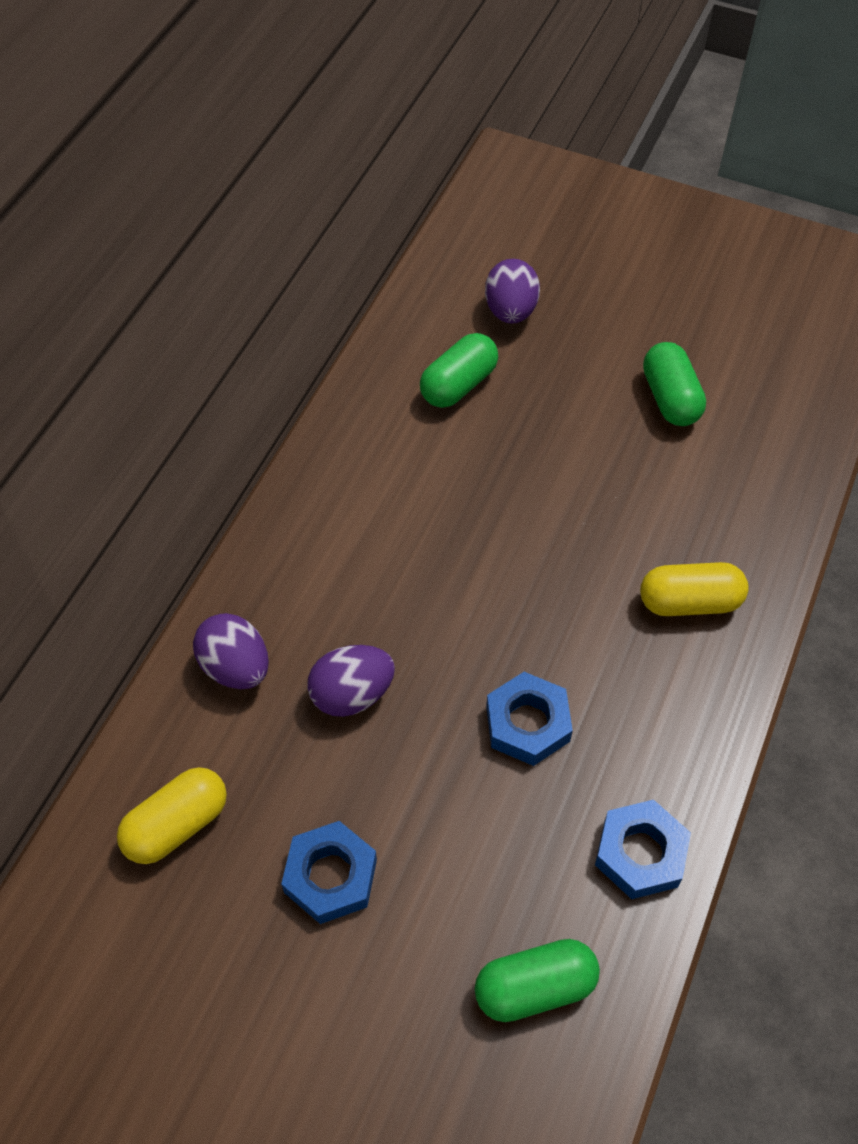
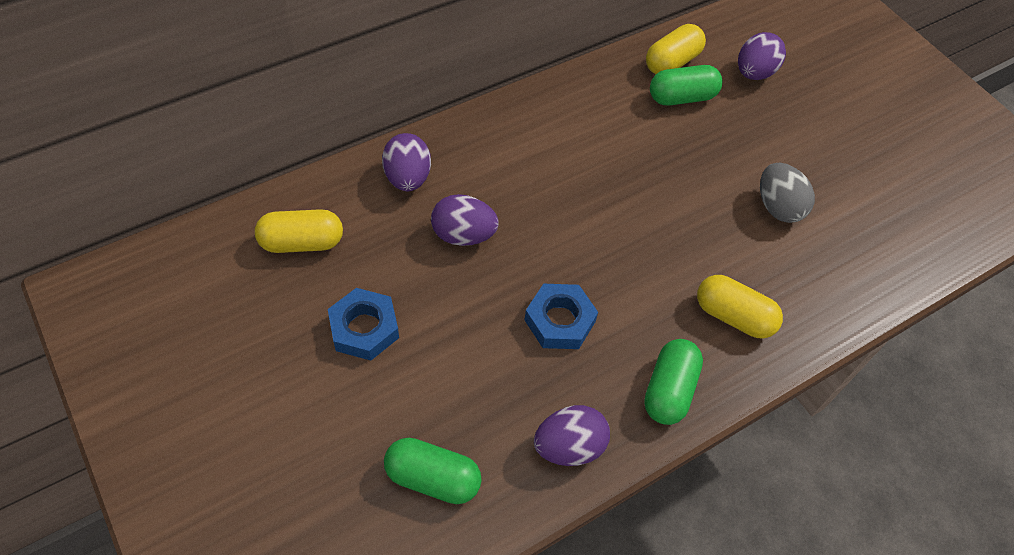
camera: 30 degrees right, 0 degrees up
(417, 349) = (672, 62): none -> yellow capsule
(640, 853) = (569, 446): blue nut -> purple egg
(644, 453) = (778, 207): none -> grey egg
(670, 398) = (825, 184): green capsule -> green capsule (669, 390)

